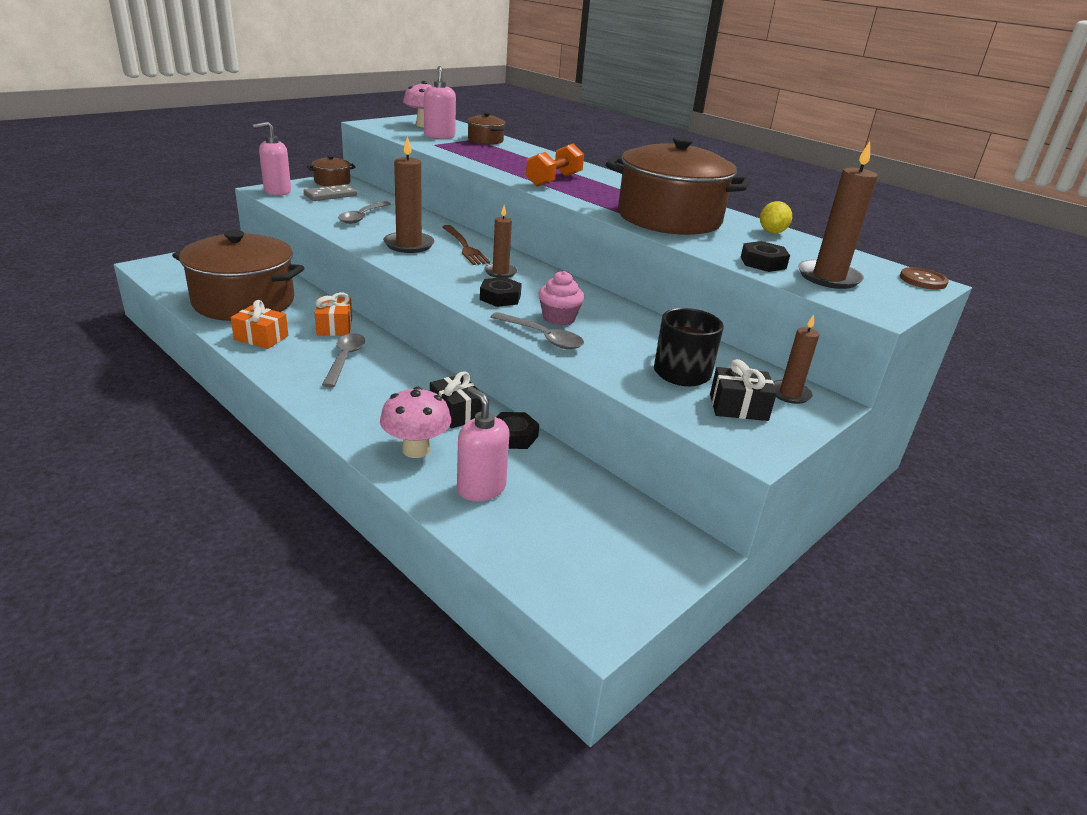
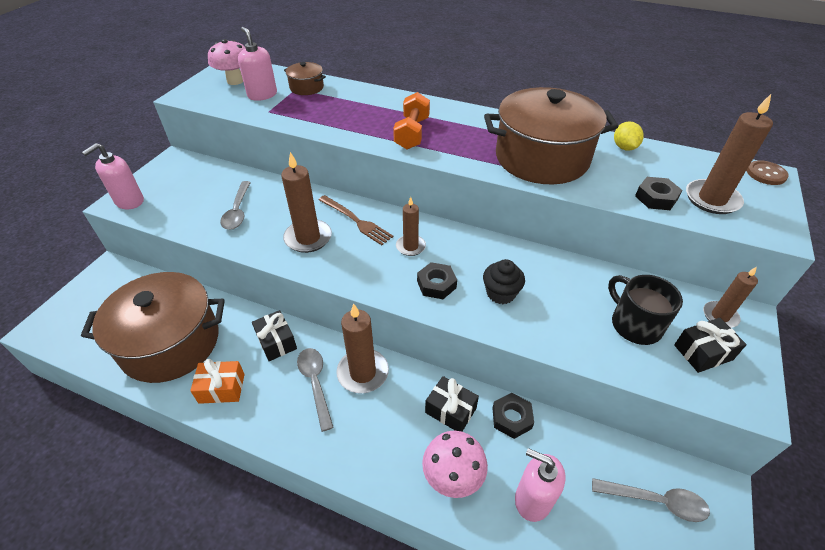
camera: 20 degrees left, 15 degrees up
(330, 195) = (185, 188): grey domino -> none
(332, 182) = (172, 166): brown pot -> none
(334, 326) = (276, 342): orange gift -> black gift
(395, 366) = (363, 373): none -> brown candle
(542, 337) = (508, 327): grey spoon -> grey spoon (656, 501)
(559, 318) = (500, 293): pink cupcake -> black cupcake

